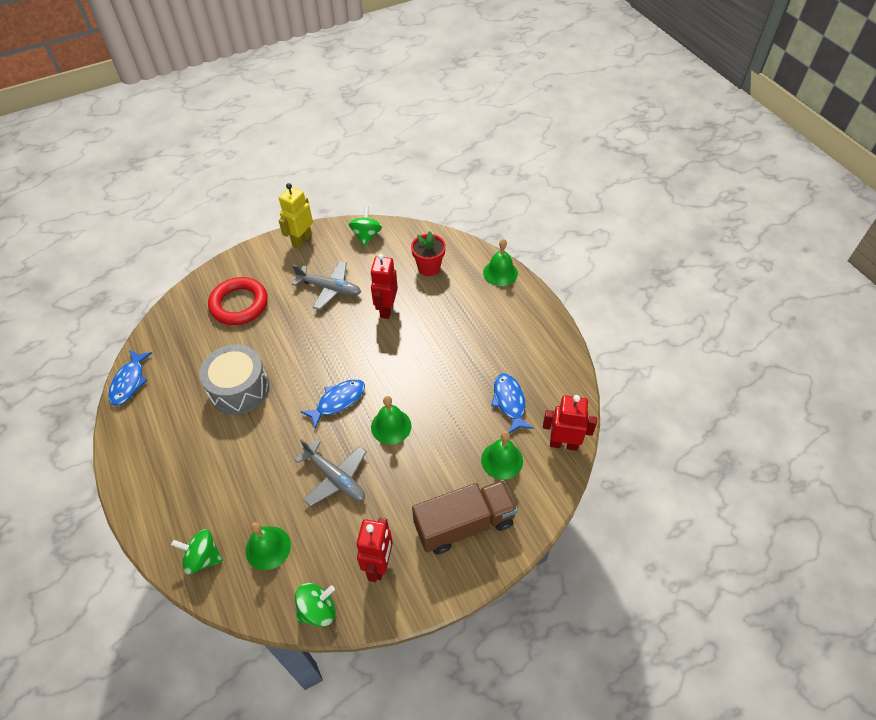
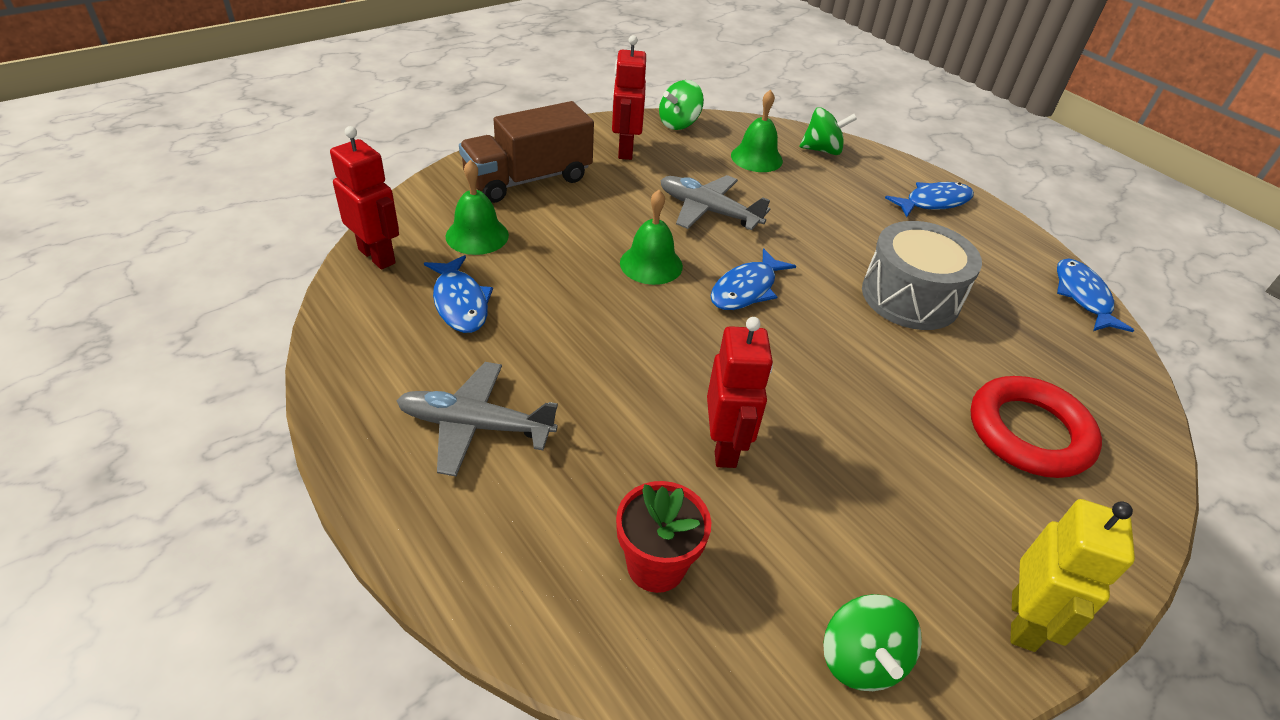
camera: 165 degrees right, 10 degrees down
(155, 479) = (933, 202): none -> blue fish
(329, 288) = (870, 484): grey plane -> grey plane (476, 426)
(500, 273) = (464, 569): green bell -> none
(563, 444) = (377, 256): red robot -> red robot turned 135 degrees counterclockwise

